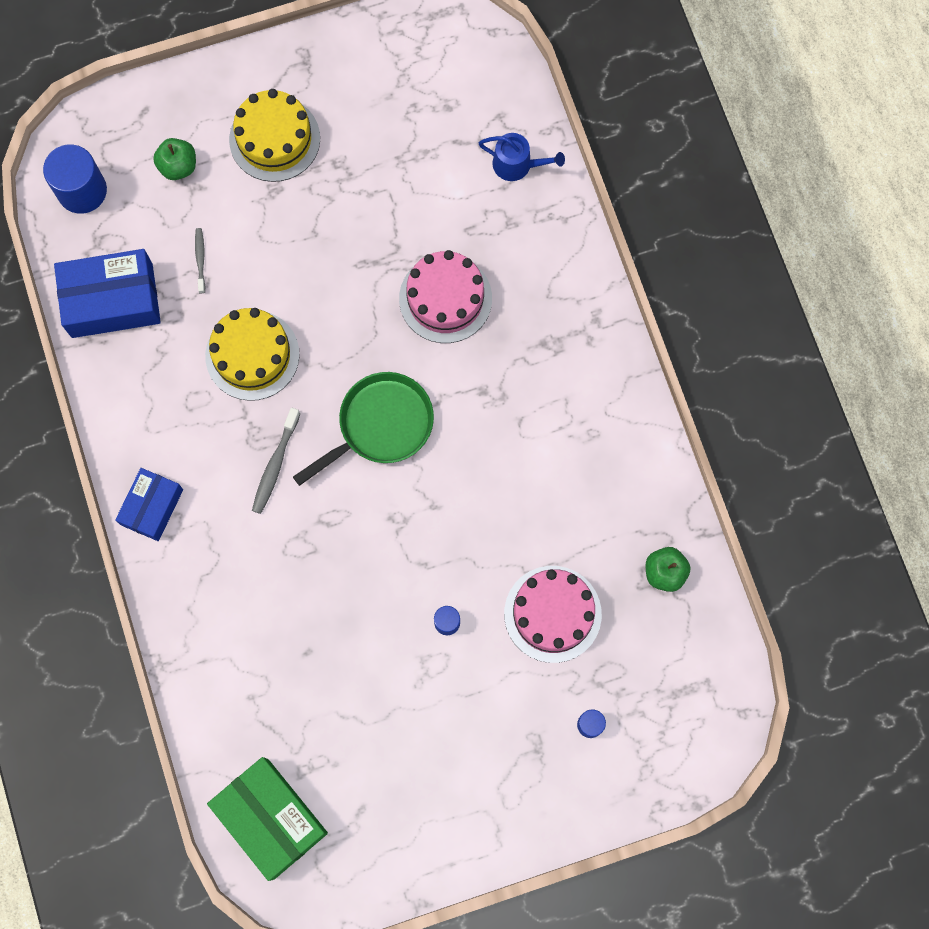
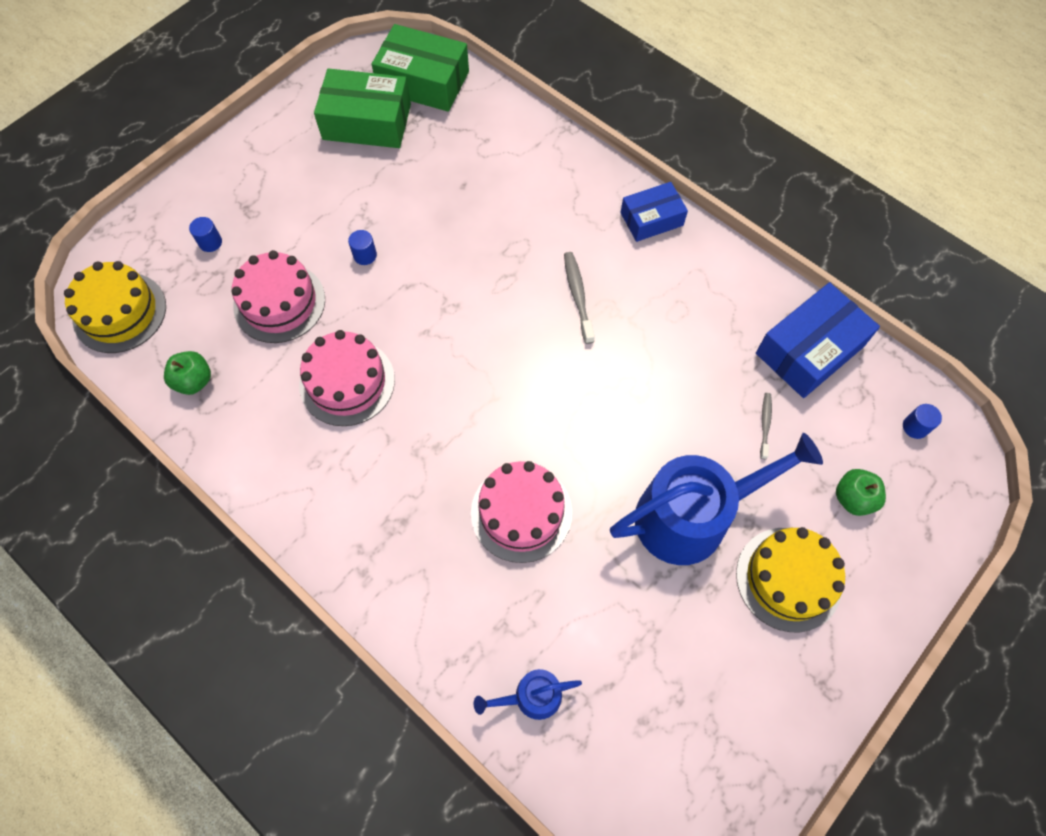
camera: 150 degrees right, 10 degrees down
(82, 191) = (915, 427): blue cylinder -> blue cylinder, size x0.49
(152, 507) = (651, 219): blue box -> blue box turned 75 degrees clockwise
(200, 259) = (765, 424): grey toothbrush -> grey toothbrush turned 135 degrees counterclockwise
(252, 355) = (659, 369): yellow cake -> yellow cake (119, 312)
(313, 222) = (692, 516): none -> blue watering can
(360, 795) = (367, 122): none -> green box
(380, 425) = (510, 370): green pan -> none
(529, 494) = (347, 382): none -> pink cake

